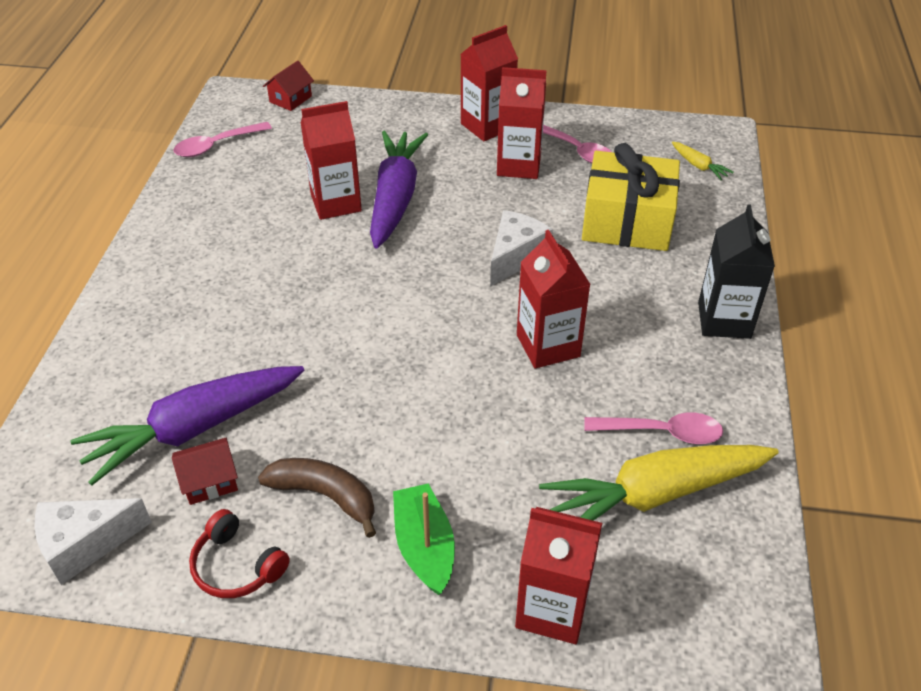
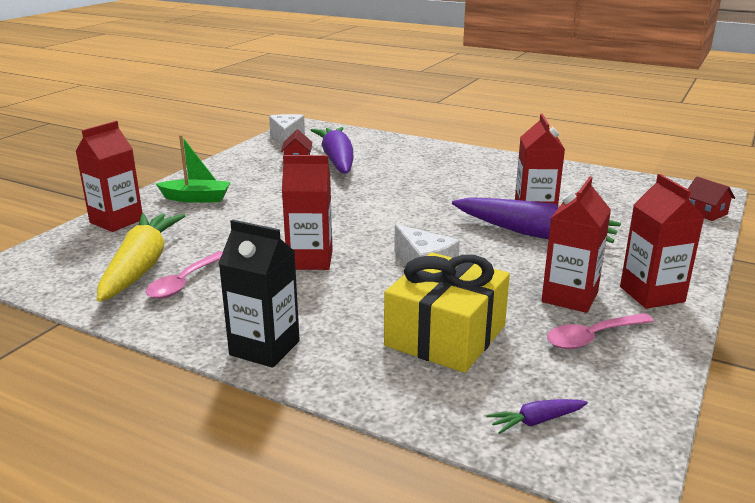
camera: 110 degrees right, 20 degrees down
(217, 145) = (628, 183): pink spoon -> none
(237, 566) = (239, 162): red headphones -> none
(325, 496) = (258, 181): brown banana -> none
(698, 166) = (536, 421): yellow carrot -> purple carrot

